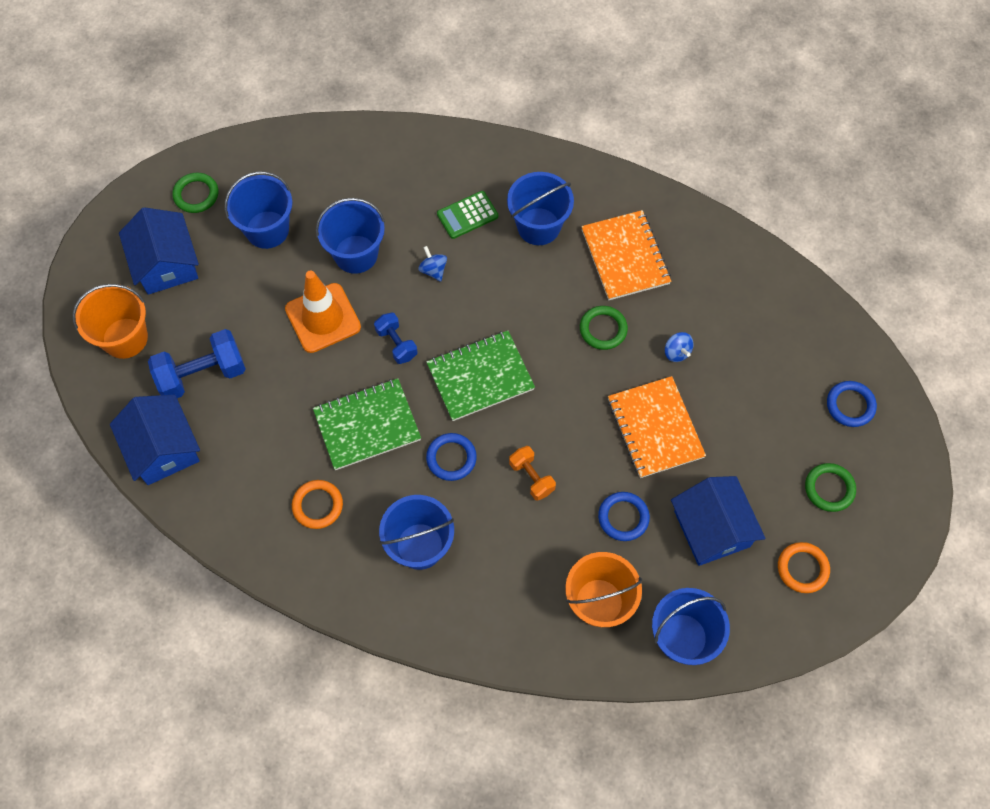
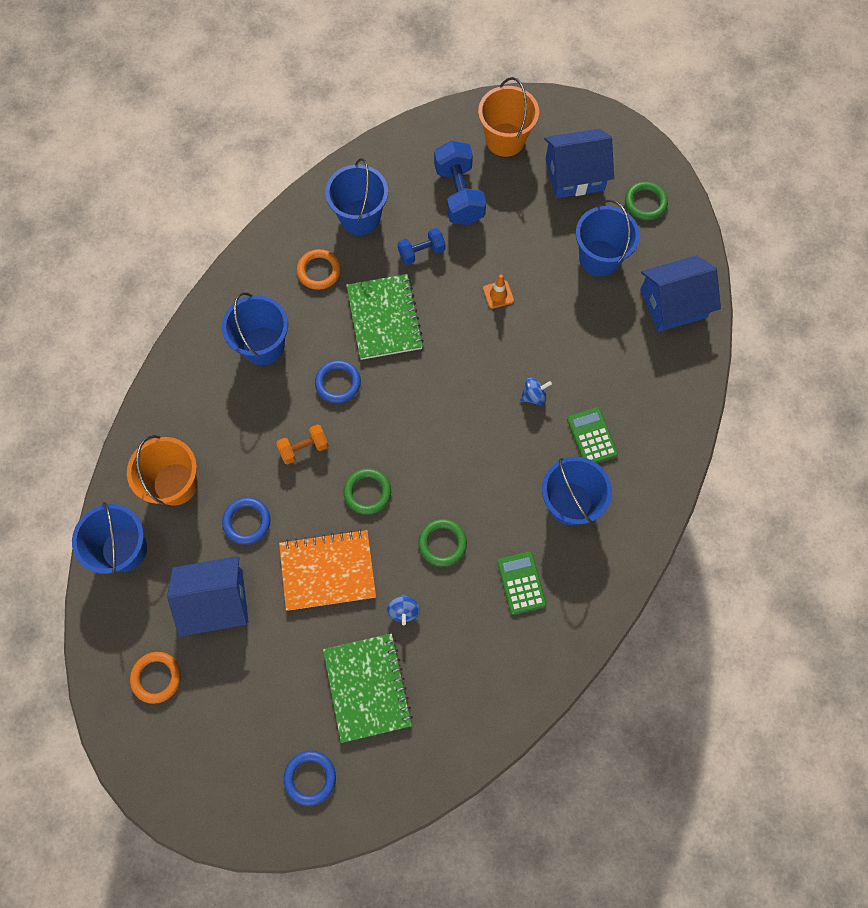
camera: 100 degrees right, 5 degrees up
(163, 448) = (396, 161): blue house -> blue house (673, 303)
(323, 318) = (498, 294): orange traffic cone -> orange traffic cone, size x0.46
(356, 254) = (561, 330): blue bucket -> blue bucket (360, 217)
(396, 344) = (461, 353): blue dumbbell -> blue dumbbell (421, 252)
(480, 377) = (413, 420): green notebook -> green notebook (367, 687)
(625, 257) = (521, 583): orange notebook -> green calculator
(676, 352) = (404, 611): blue spinning top -> blue spinning top turned 75 degrees counterclockwise
(829, 488) = (228, 728): green ring -> green ring (367, 492)

